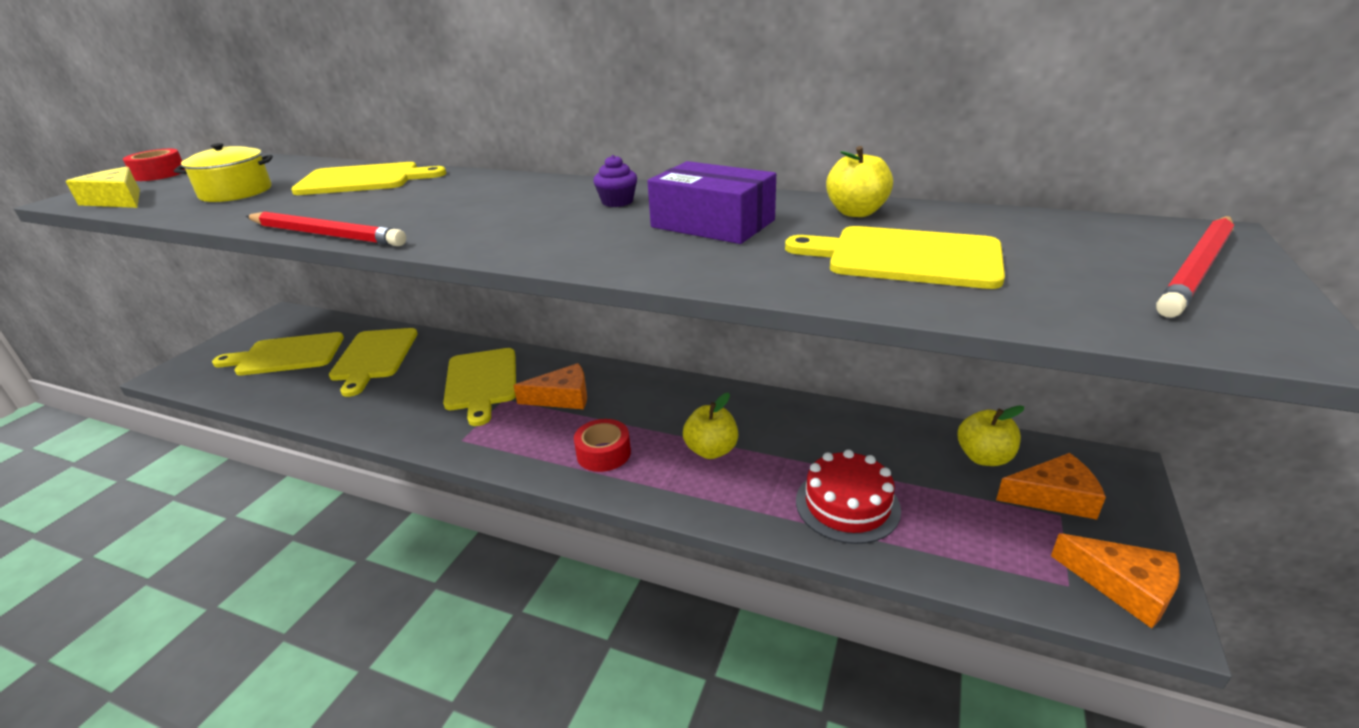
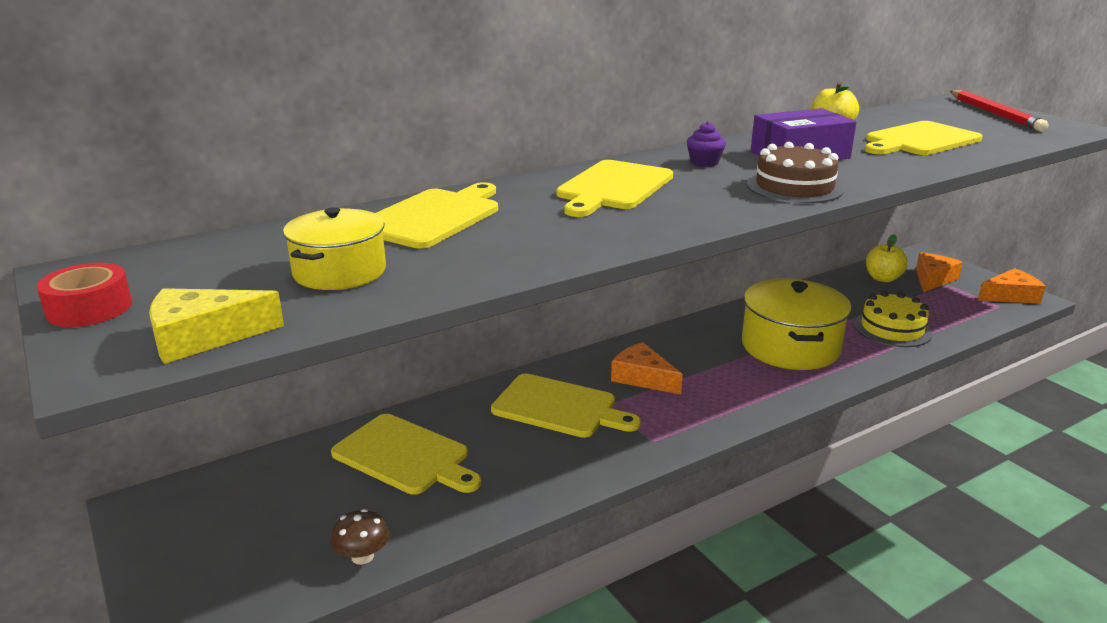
camera: 55 degrees left, 5 degrees down
(254, 392) = (362, 556): none -> brown mushroom
(286, 355) = (291, 518): yellow cutting board -> yellow cutting board (613, 187)
(326, 235) = (616, 249): red pencil -> none
(562, 397) = (642, 378): orange cheese -> orange cheese turned 75 degrees counterclockwise
(581, 246) = (794, 187): none -> brown cake
(603, 453) = (749, 385): red tape -> none
(711, 450) = (790, 347): yellow apple -> yellow pot
(847, 505) = (892, 329): red cake -> yellow cake

